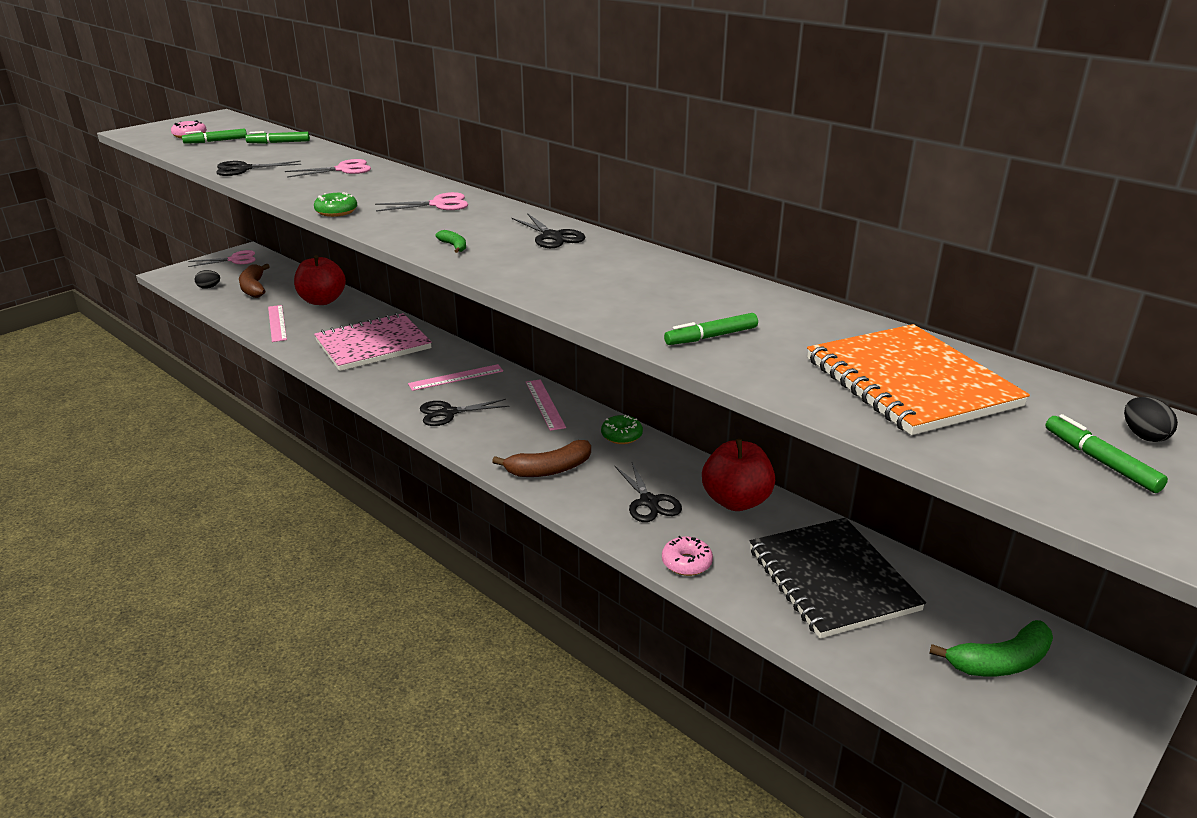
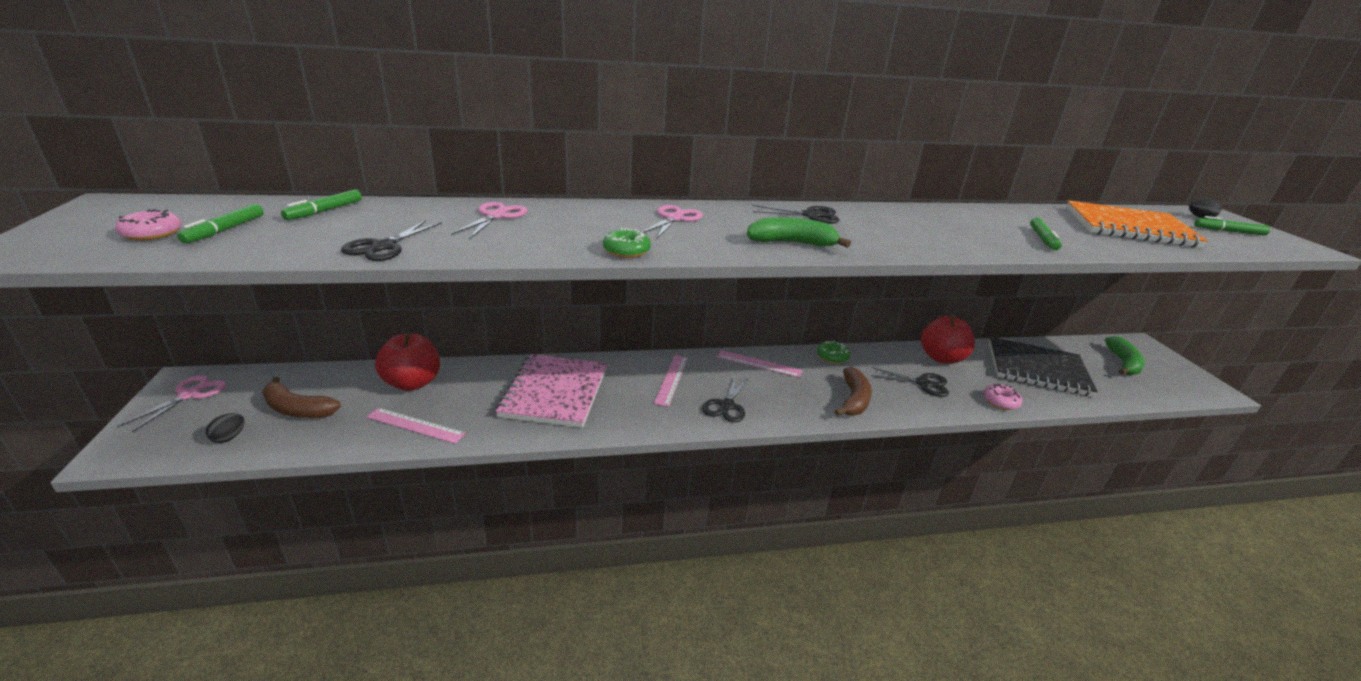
camera: 55 degrees left, 0 degrees up
(454, 246) = (792, 243): green banana -> green banana, size x2.00

